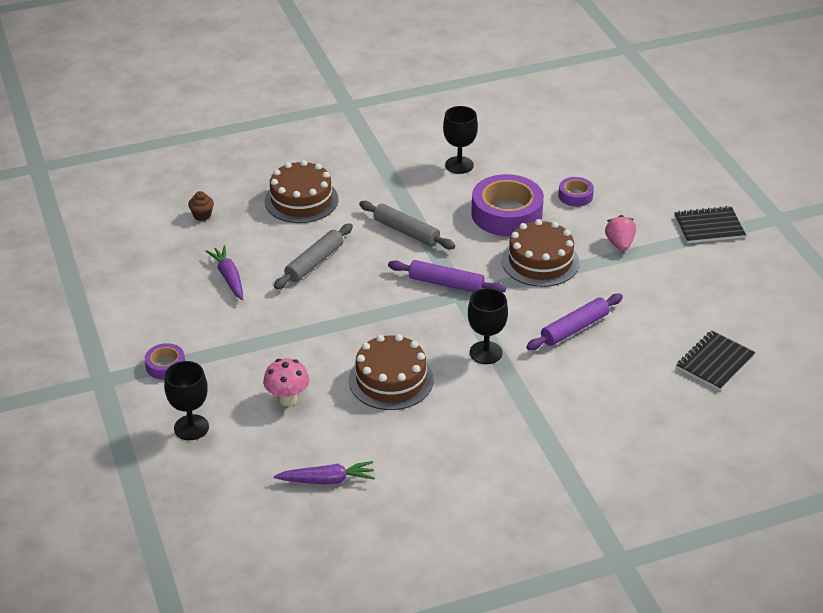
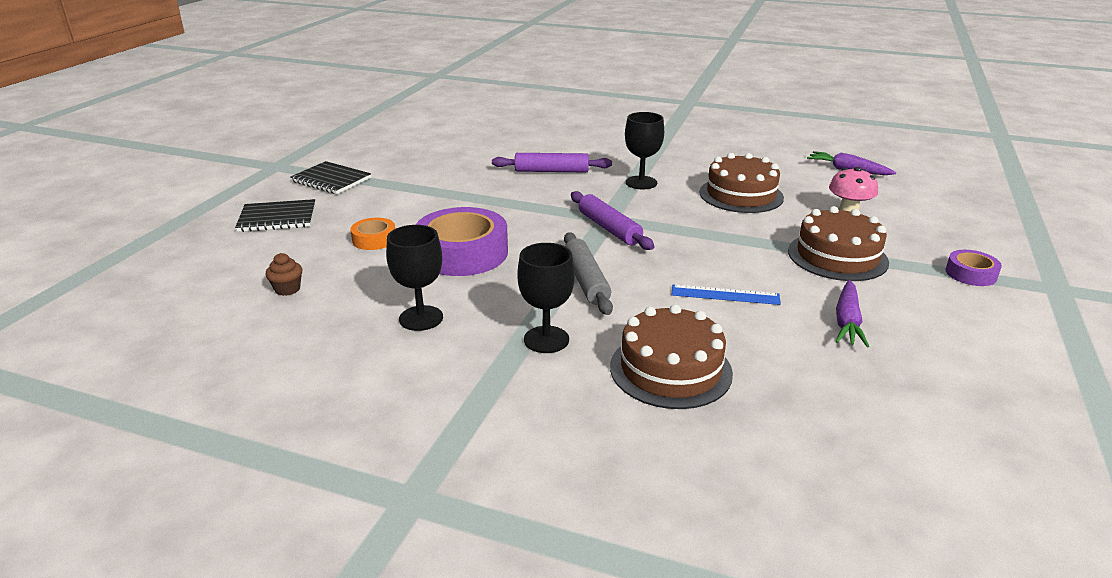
camera: 140 degrees left, 10 degrees down
(191, 427) = (957, 226): black goblet -> black goblet (546, 339)
(202, 215) = (841, 416): brown cupcake -> brown cupcake (287, 289)
(314, 262) = (725, 295): grey rolling pin -> blue ruler
(540, 261) = (501, 211): brown cake -> brown cake (837, 256)
(575, 196) = (374, 239): purple tape -> orange tape
(619, 244) = (417, 197): pink strawberry -> none
(715, 362) = (493, 131): black notebook -> black notebook (277, 218)

